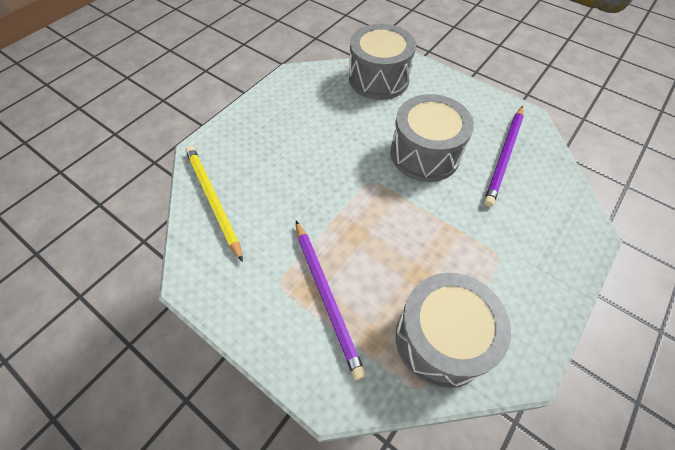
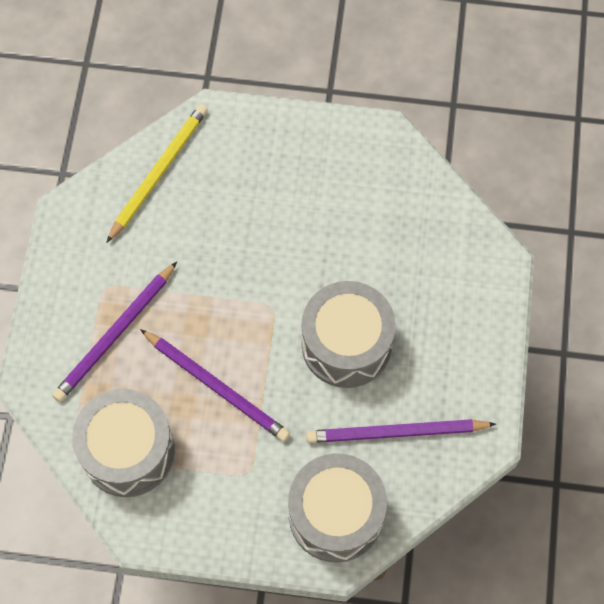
camera: 60 degrees right, 10 degrees up
(379, 79) = (443, 236): grey drum -> grey drum (336, 515)
(415, 244) = (217, 386): none -> purple pencil

